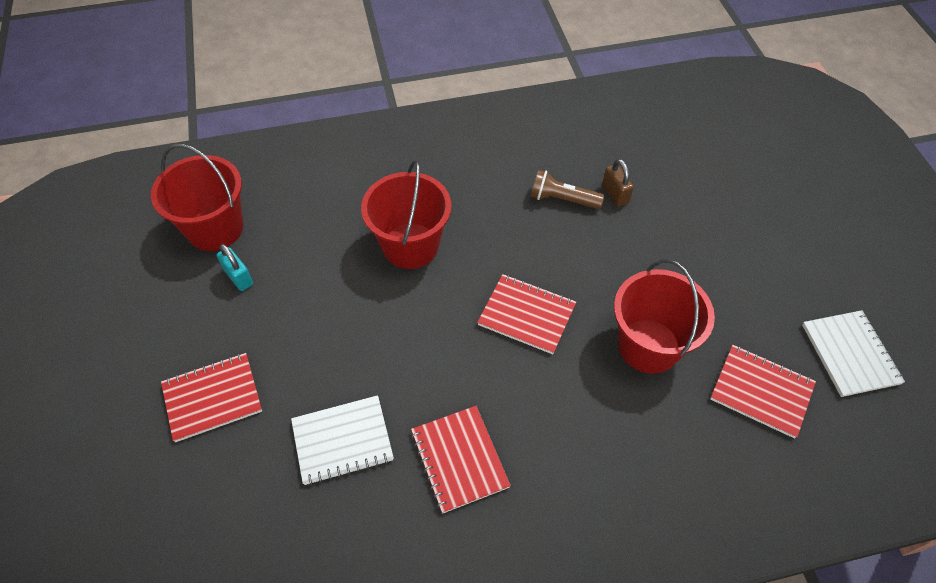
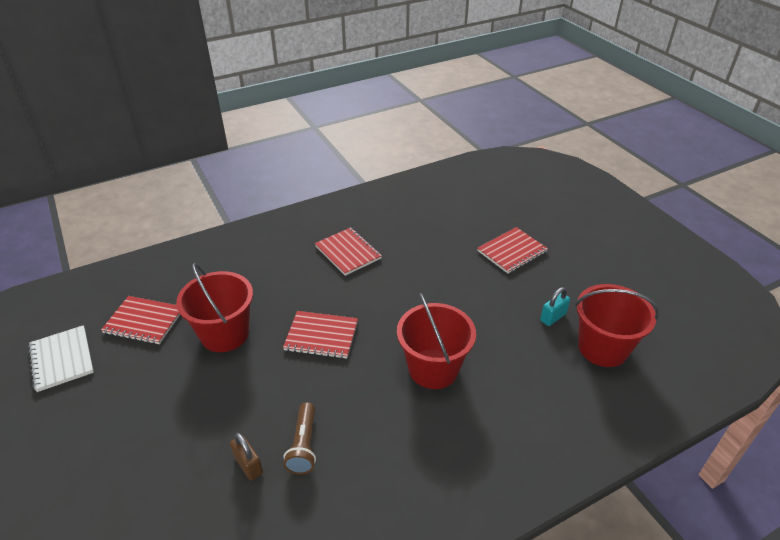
camera: 165 degrees right, 15 degrees down
(238, 277) = (553, 317): turquoise padlock -> turquoise padlock turned 75 degrees counterclockwise
(342, 441) = (421, 248): white notebook -> none
(562, 199) = (304, 445): brown flashlight -> brown flashlight turned 90 degrees clockwise

